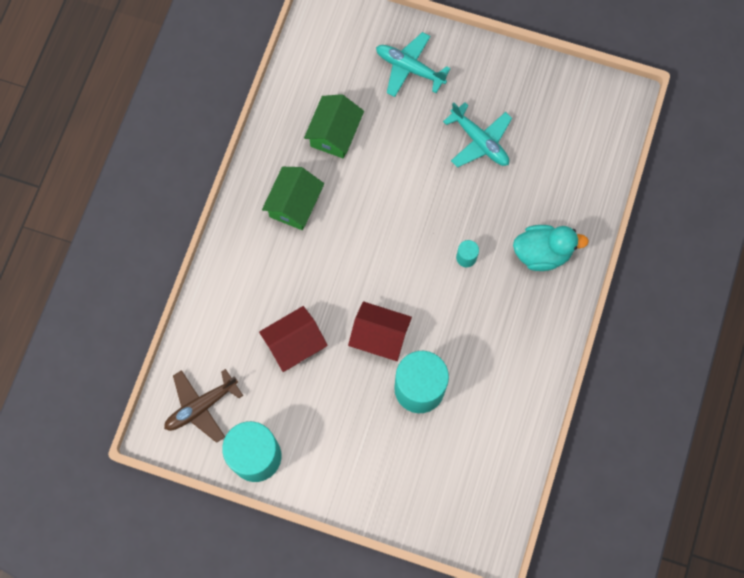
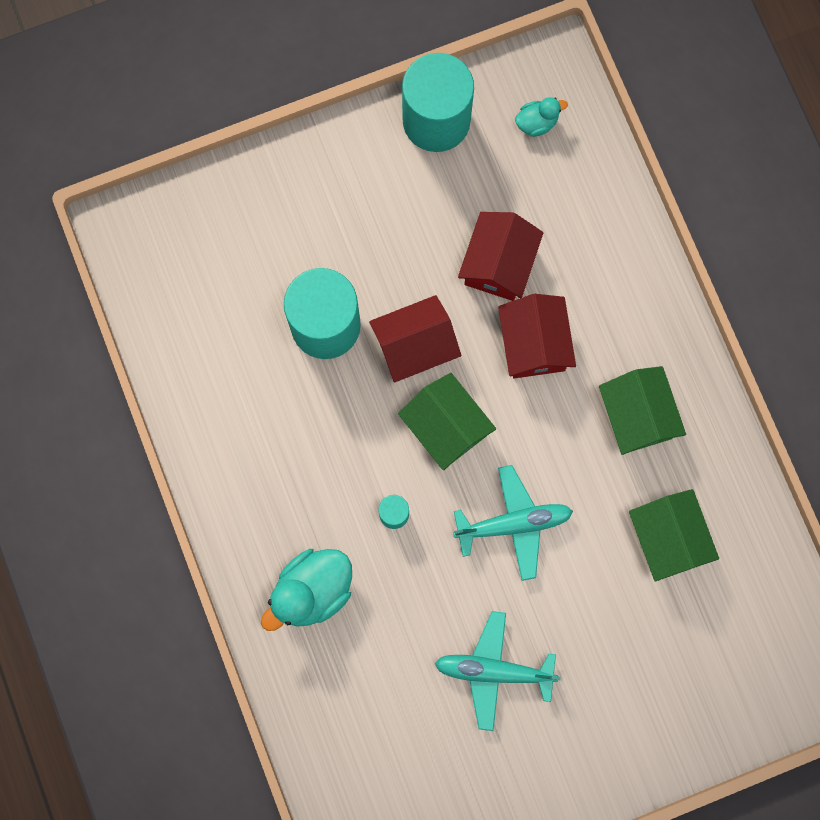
camera: 140 degrees right, 5 degrees up
(201, 406) = (537, 122): brown plane -> turquoise duck
(314, 285) = (534, 344): none -> red house
(400, 280) = (446, 427): none -> green house
(409, 68) = (654, 696): turquoise plane -> turquoise plane (514, 524)

